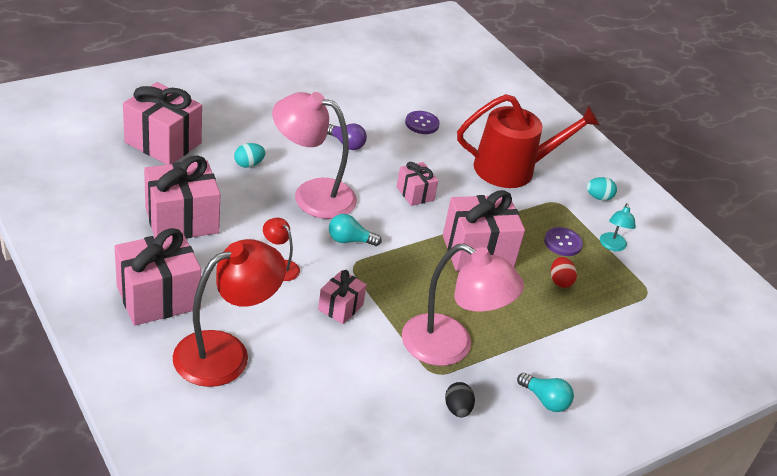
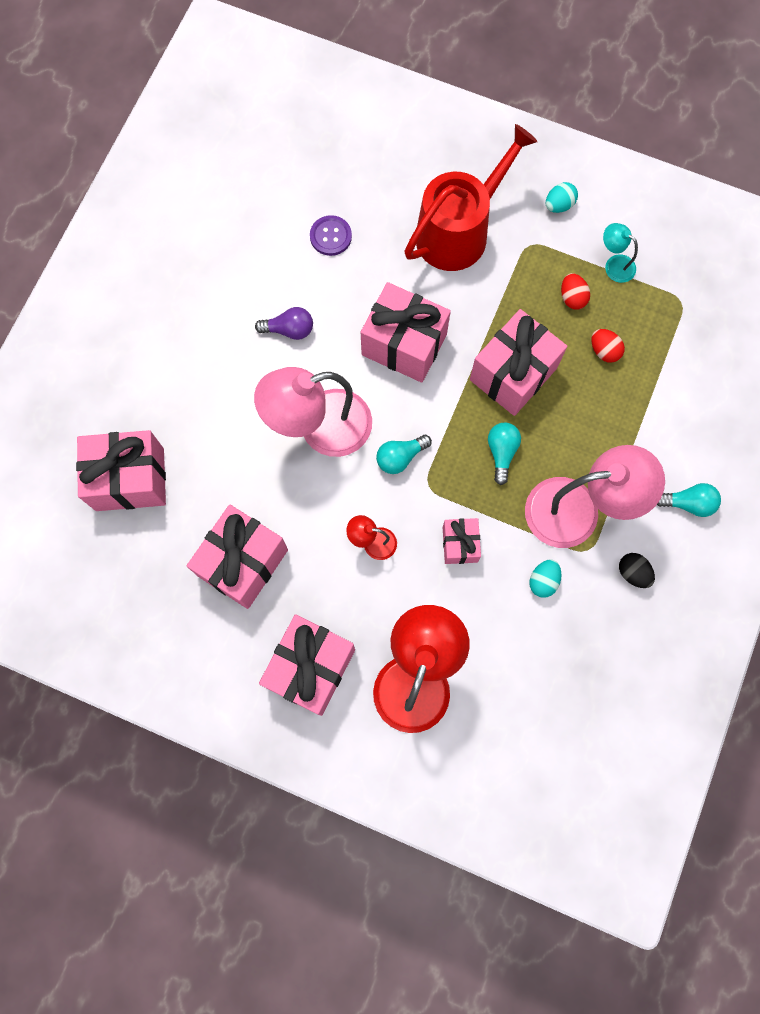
camera: 30 degrees left, 35 degrees up
(249, 164) = (231, 438): turquoise egg -> turquoise egg (543, 581)
(415, 193) = (404, 344): pink gift -> pink gift, size x1.86
(425, 282) = (501, 452): none -> turquoise light bulb
(563, 243) = (572, 298): purple button -> red egg
(612, 246) = (614, 264): turquoise lamp -> turquoise lamp turned 150 degrees clockwise

